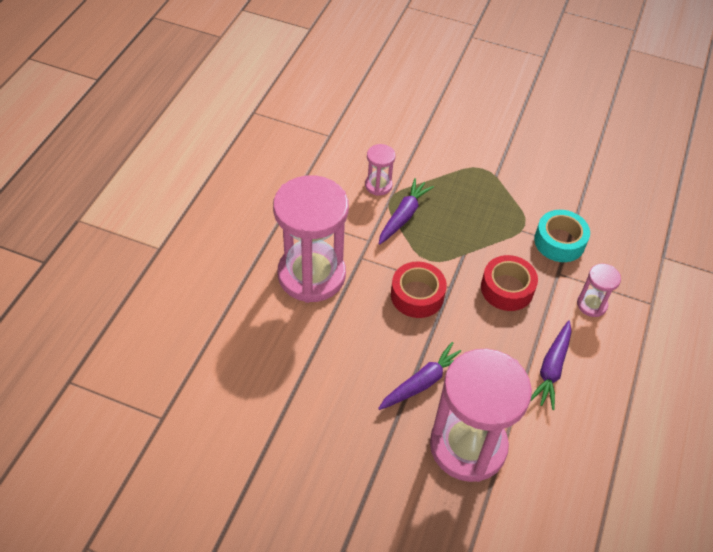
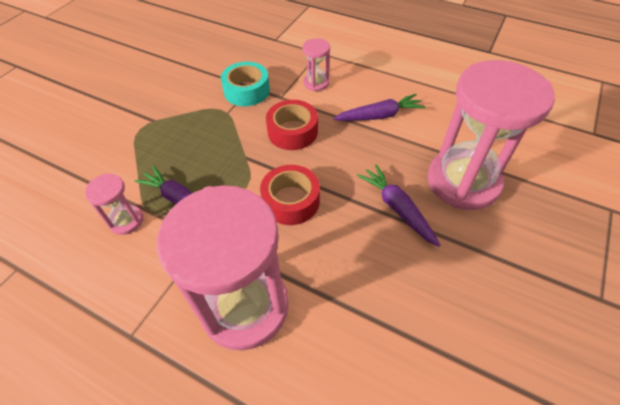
camera: 80 degrees left, 0 degrees up
(552, 368) = (379, 116): purple carrot -> purple carrot turned 45 degrees counterclockwise

